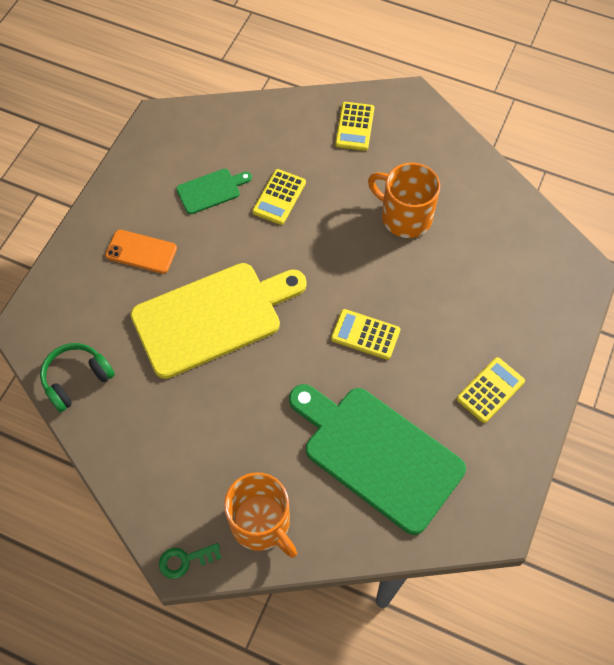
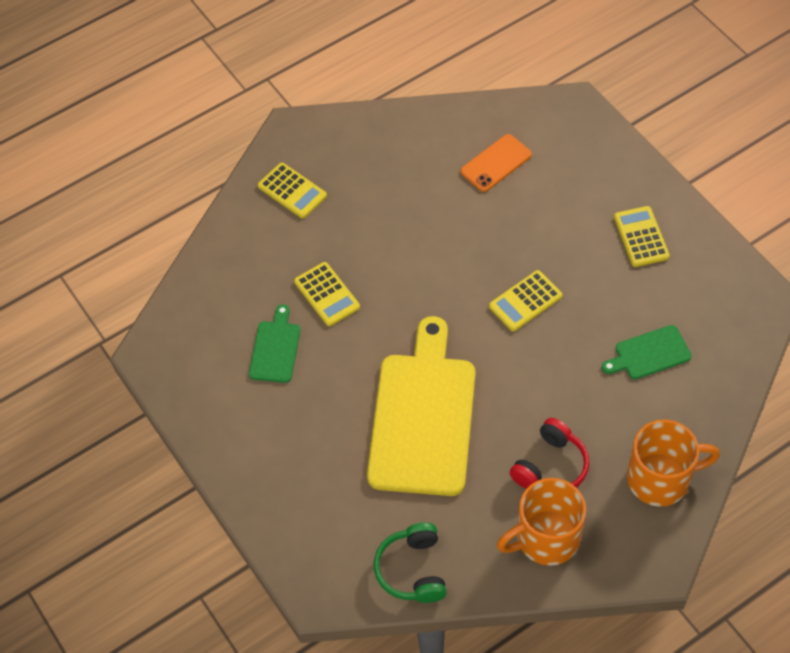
camera: 55 degrees left, 5 degrees down
(141, 252) = (303, 445): orange phone -> orange phone (496, 163)
(185, 560) = (660, 559): green key -> none
(223, 432) = (551, 466): none -> red headphones
(377, 454) = (649, 353): green cutting board -> green cutting board, size x0.46
(404, 216) = (423, 205): orange mug -> orange mug (546, 538)

